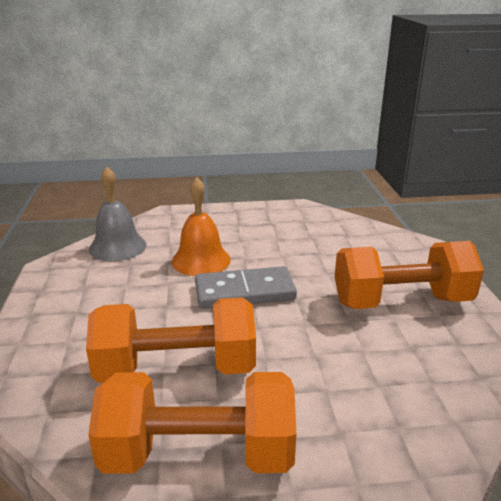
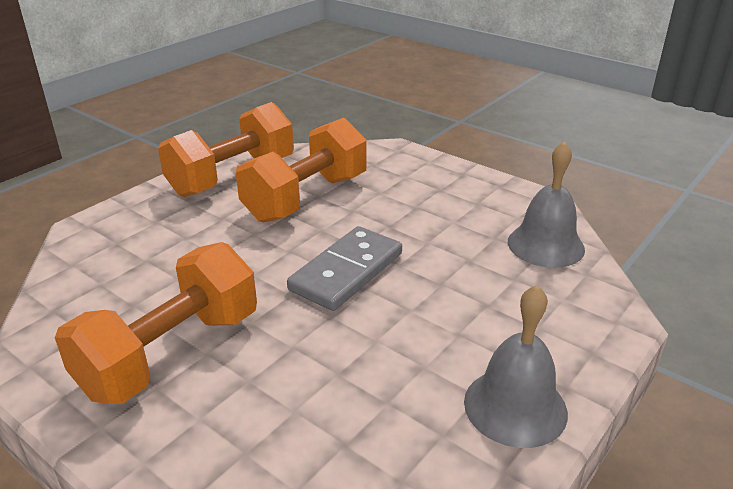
camera: 135 degrees right, 5 degrees up
(201, 260) = (444, 279): orange bell -> none
(264, 214) = (515, 406): none -> grey bell

